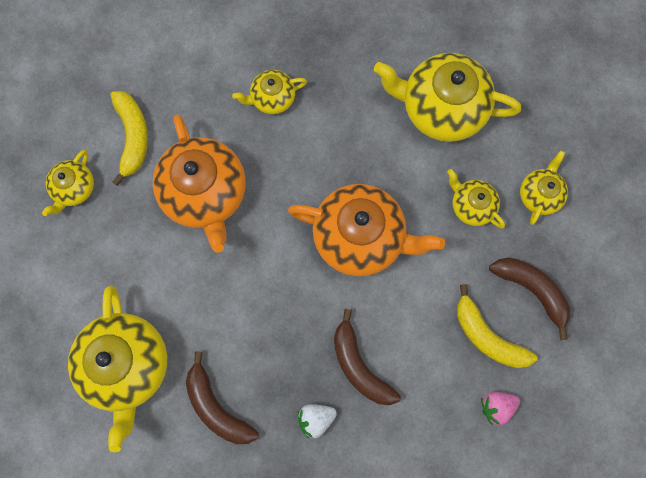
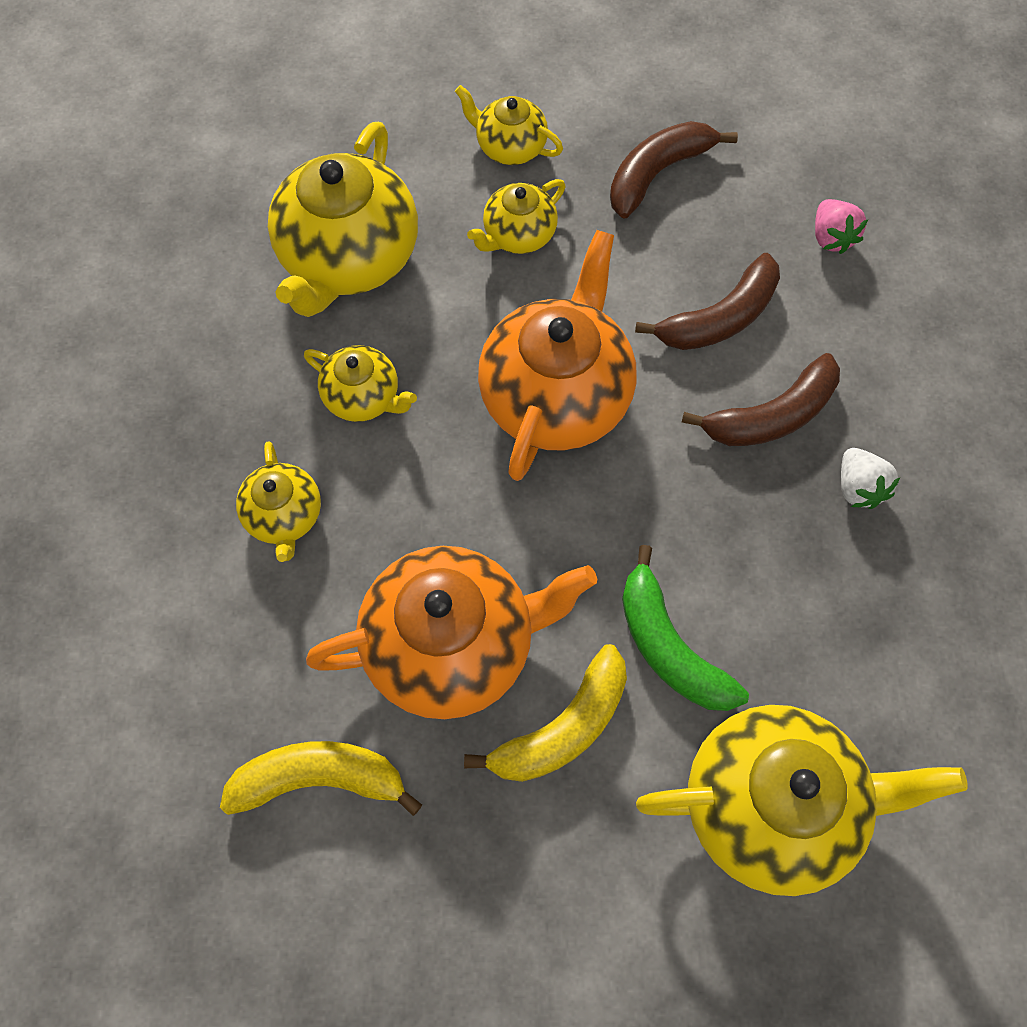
camera: 85 degrees left, 10 degrees down
(74, 188) = (413, 904): yellow teapot -> yellow teapot (363, 397)
(211, 308) = (669, 646): none -> green banana
(217, 406) = (843, 645): brown banana -> brown banana (719, 318)
(487, 336) = (725, 237): yellow banana -> yellow banana (563, 728)

